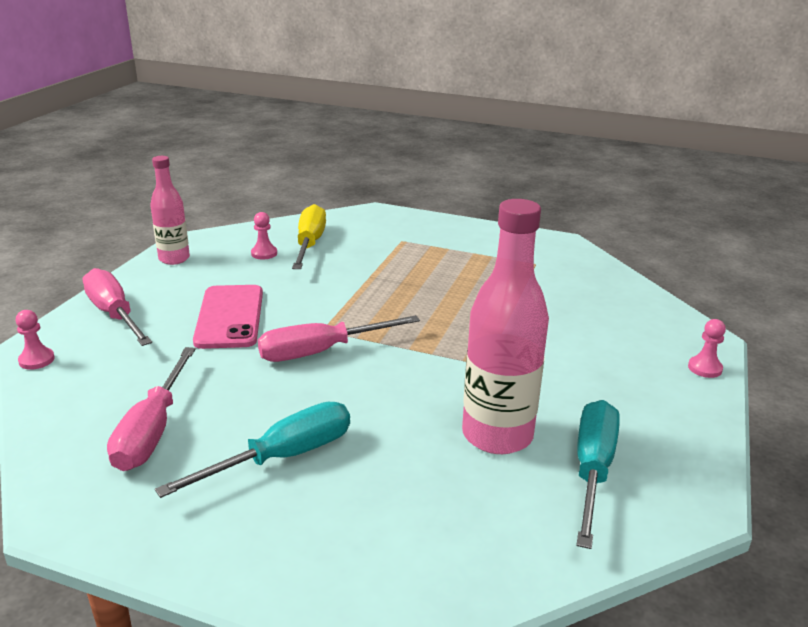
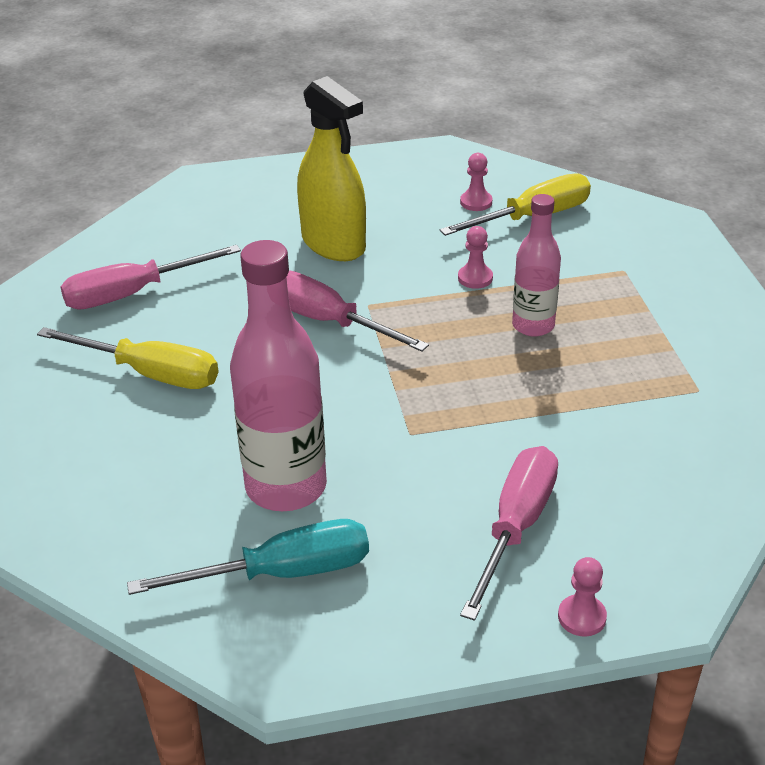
camera: 60 degrees right, 10 degrees up
(36, 360) = (175, 192): pink pawn -> pink pawn (475, 278)
(114, 314) = (275, 187): pink screwdriver -> pink screwdriver (515, 527)
(174, 259) = (403, 163): pink bottle -> pink bottle (533, 326)
(230, 317) = (333, 244): pink phone -> yellow spray bottle
(282, 457) = (150, 373): turquoise screwdriver -> yellow screwdriver

